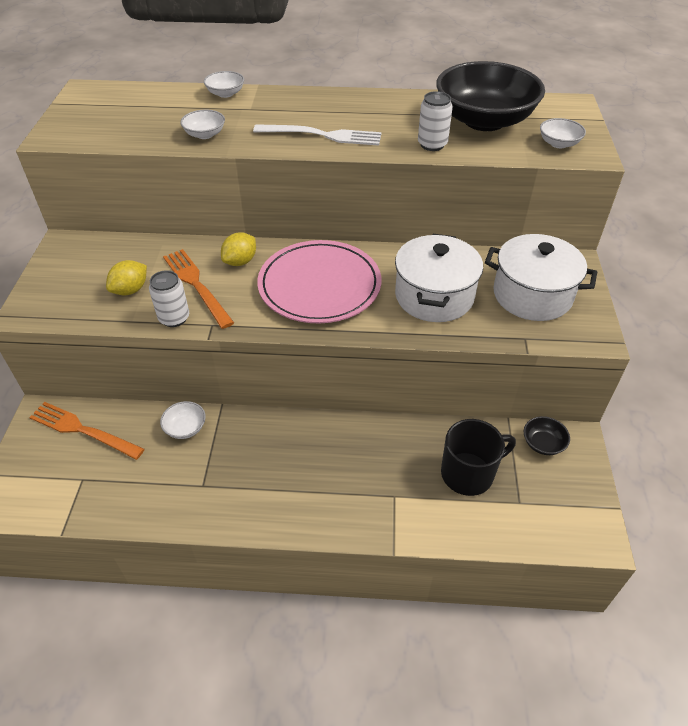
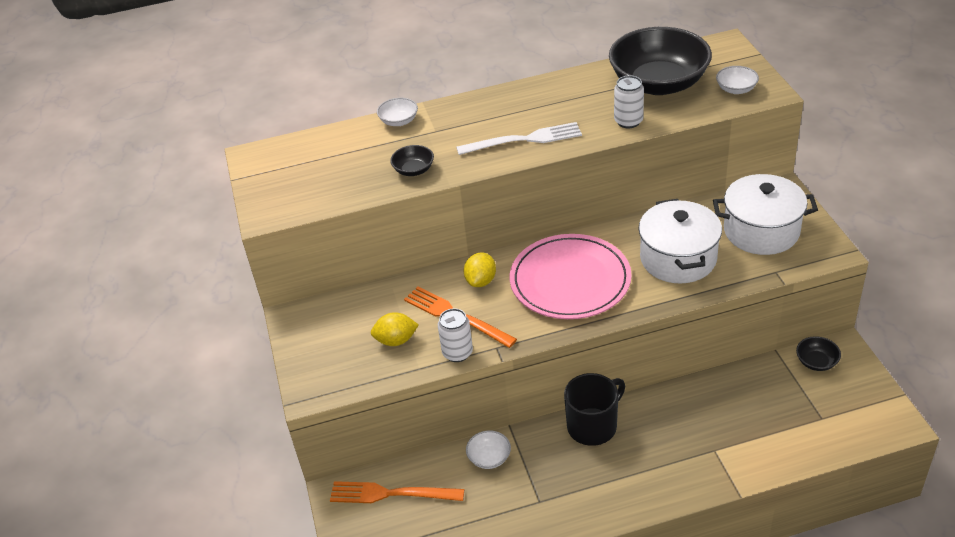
camera: 15 degrees left, 5 degrees down
(130, 290) = (396, 340): yellow lemon -> yellow lemon turned 60 degrees clockwise
(205, 134) = (413, 170): white bowl -> black bowl
(468, 473) = (767, 409): black mug -> black mug (593, 426)

